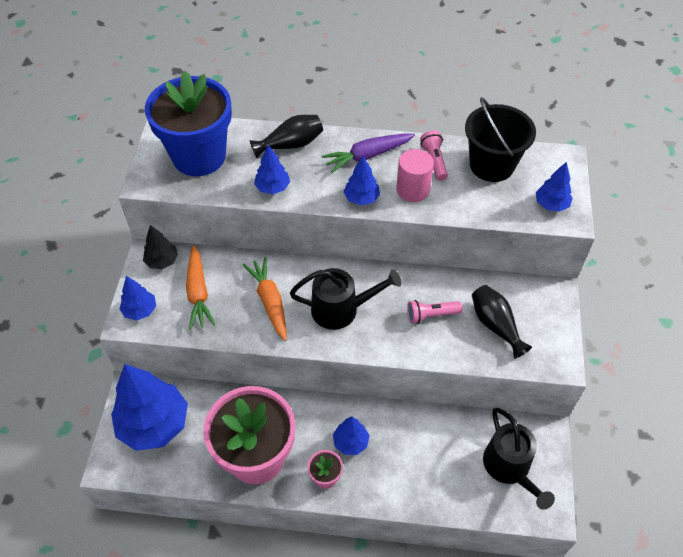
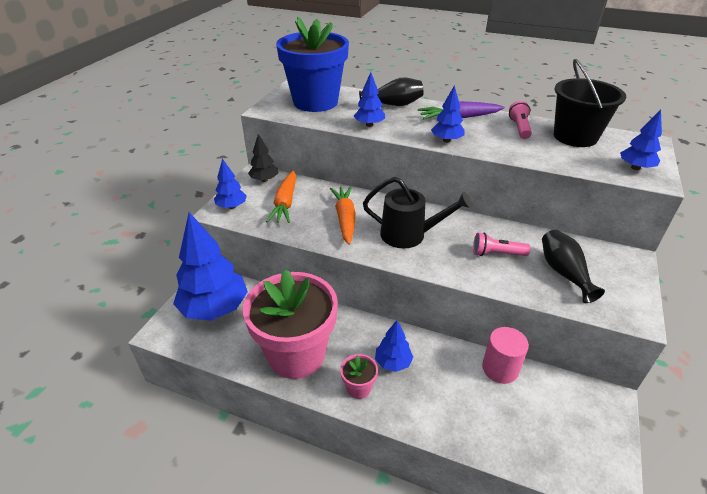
camera: 15 degrees right, 15 degrees down
(413, 189) = (496, 141): pink cylinder -> pink cylinder (500, 368)
(510, 468) = (564, 426): black watering can -> none

